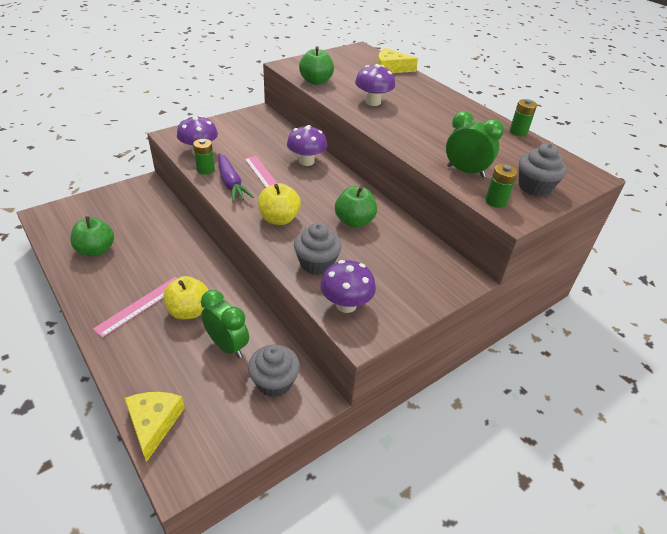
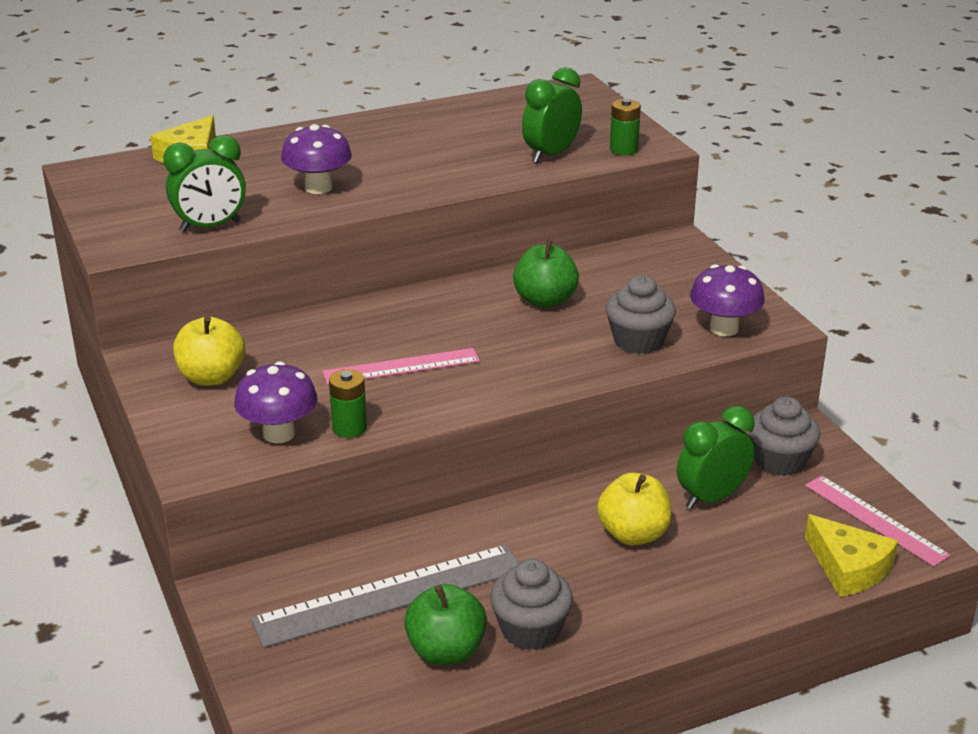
camera: 75 degrees left, 10 degrees down
(139, 228) = (390, 595): none -> grey ruler
(140, 305) = (613, 587): pink ruler -> pink ruler (875, 520)
(154, 423) = (848, 567): yellow cheese -> yellow cheese turned 135 degrees counterclockwise
(231, 183) = (406, 402): purple carrot -> none
(279, 219) = (524, 362): yellow apple -> yellow apple (211, 377)
(306, 161) = (360, 323): purple mushroom -> none
(316, 81) = (210, 226): green apple -> green clock
(518, 132) = (455, 103): green battery -> none
(534, 187) = (595, 122): grey cupcake -> grey cupcake (530, 630)

